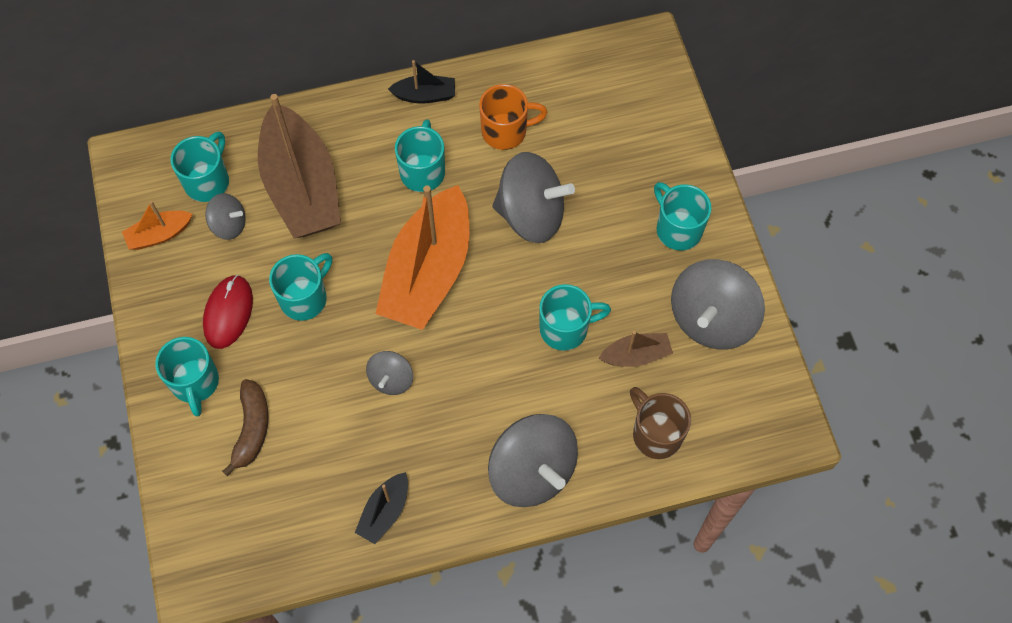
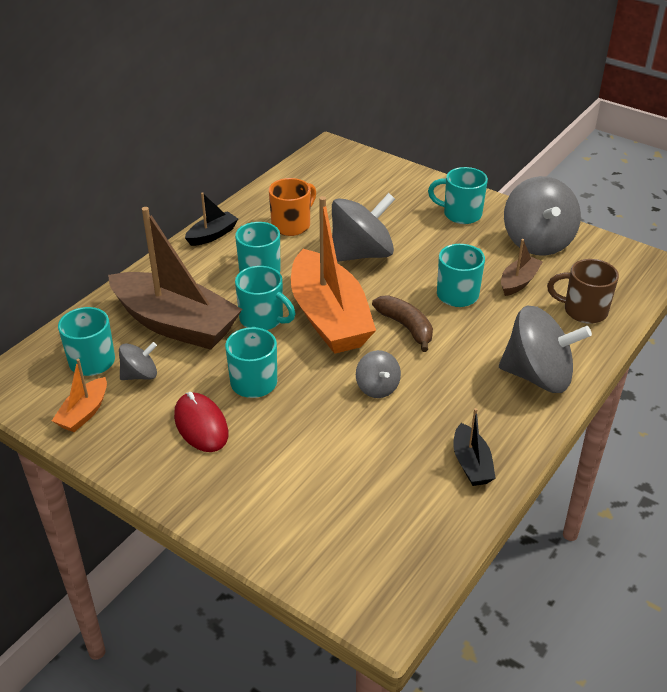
camera: 40 degrees left, 25 degrees down
(195, 383) = (224, 484): turquoise mug -> turquoise mug (263, 319)
(252, 429) = (307, 482): brown banana -> brown banana (406, 327)

